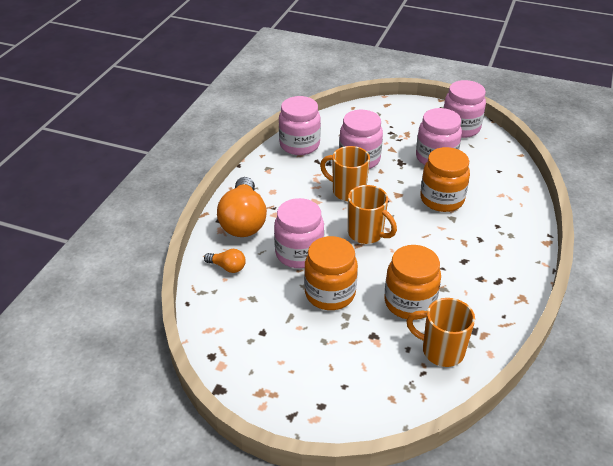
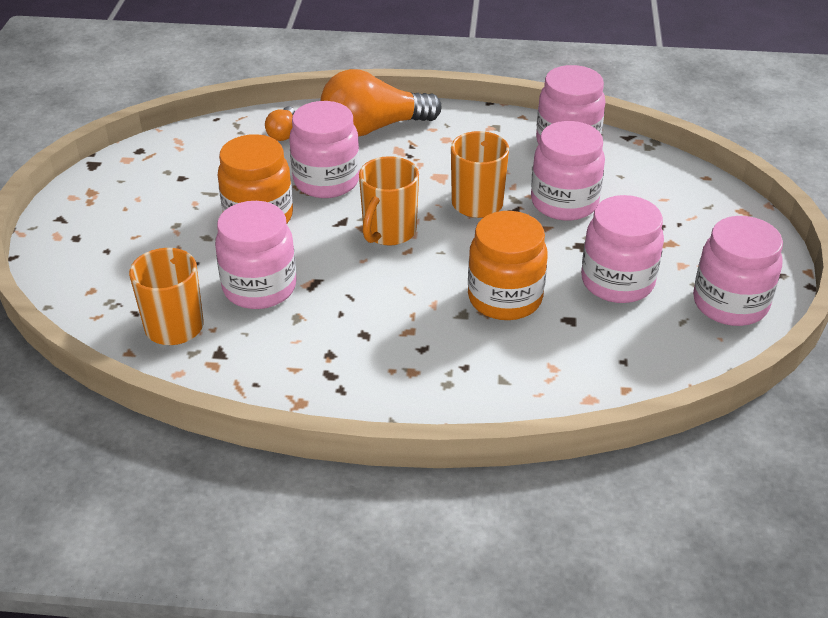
camera: 75 degrees right, 0 degrees up
(409, 302) = (259, 287): orange jar -> pink jar

